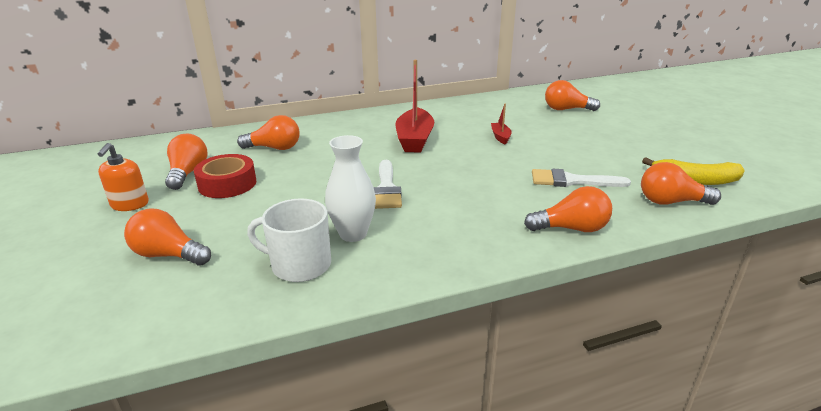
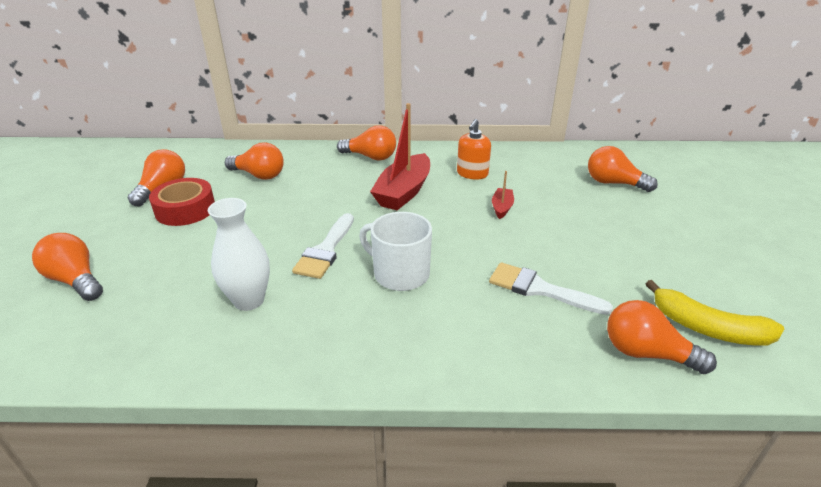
camera: 20 degrees right, 5 degrees up
(130, 204) = (90, 214): orange soap dispenser -> orange soap dispenser (472, 174)
(299, 265) = (171, 325): white mug -> white mug (399, 274)
(571, 228) = (486, 358): orange light bulb -> orange light bulb (370, 157)

